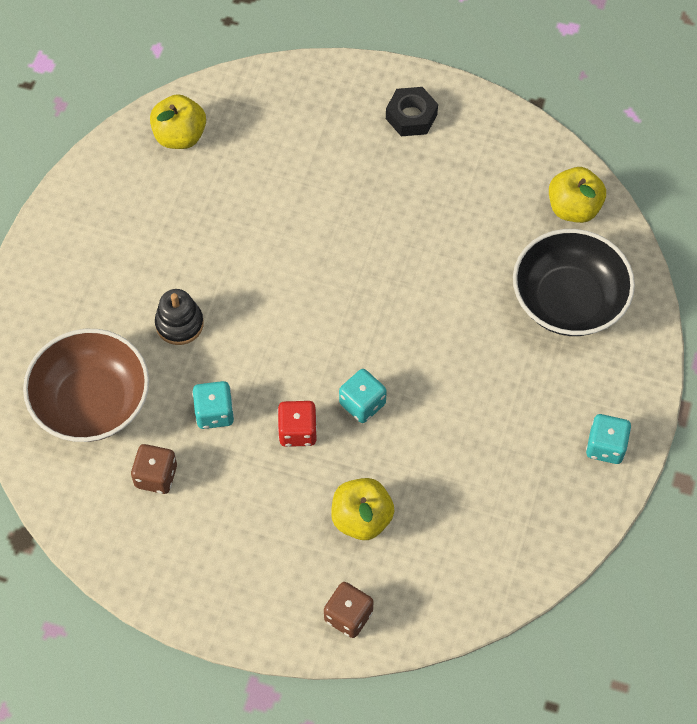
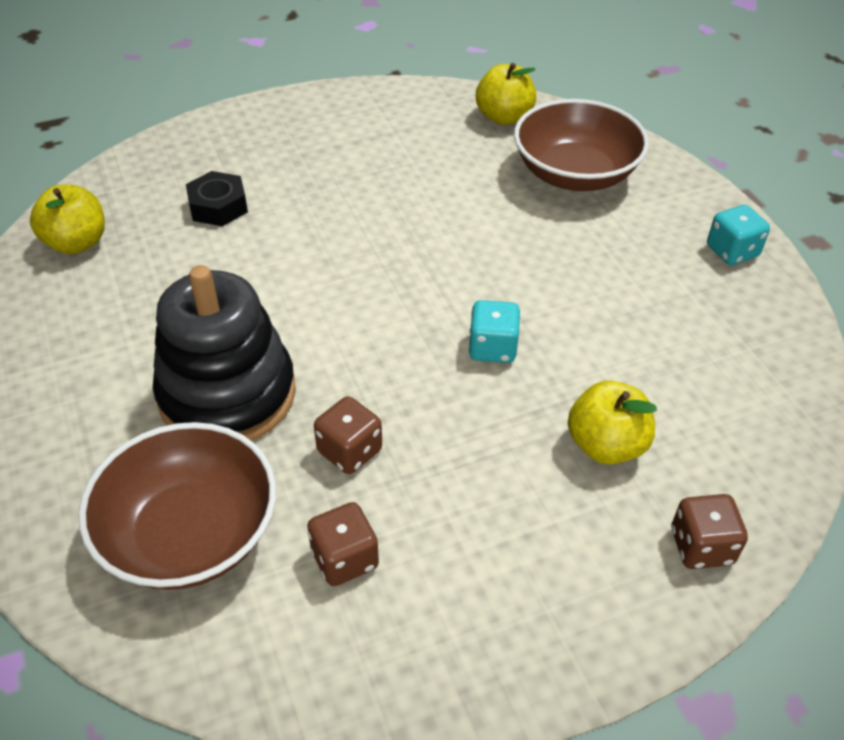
camera: 40 degrees left, 15 degrees down
(179, 324) = (227, 394): black stacking toy -> black stacking toy, size x2.08
(214, 413) = (350, 451): turquoise dice -> brown dice
(297, 431) = (456, 411): red dice -> none
(411, 116) = (299, 126): black nut -> black nut (218, 206)
(568, 300) = (575, 174): black bowl -> brown bowl

